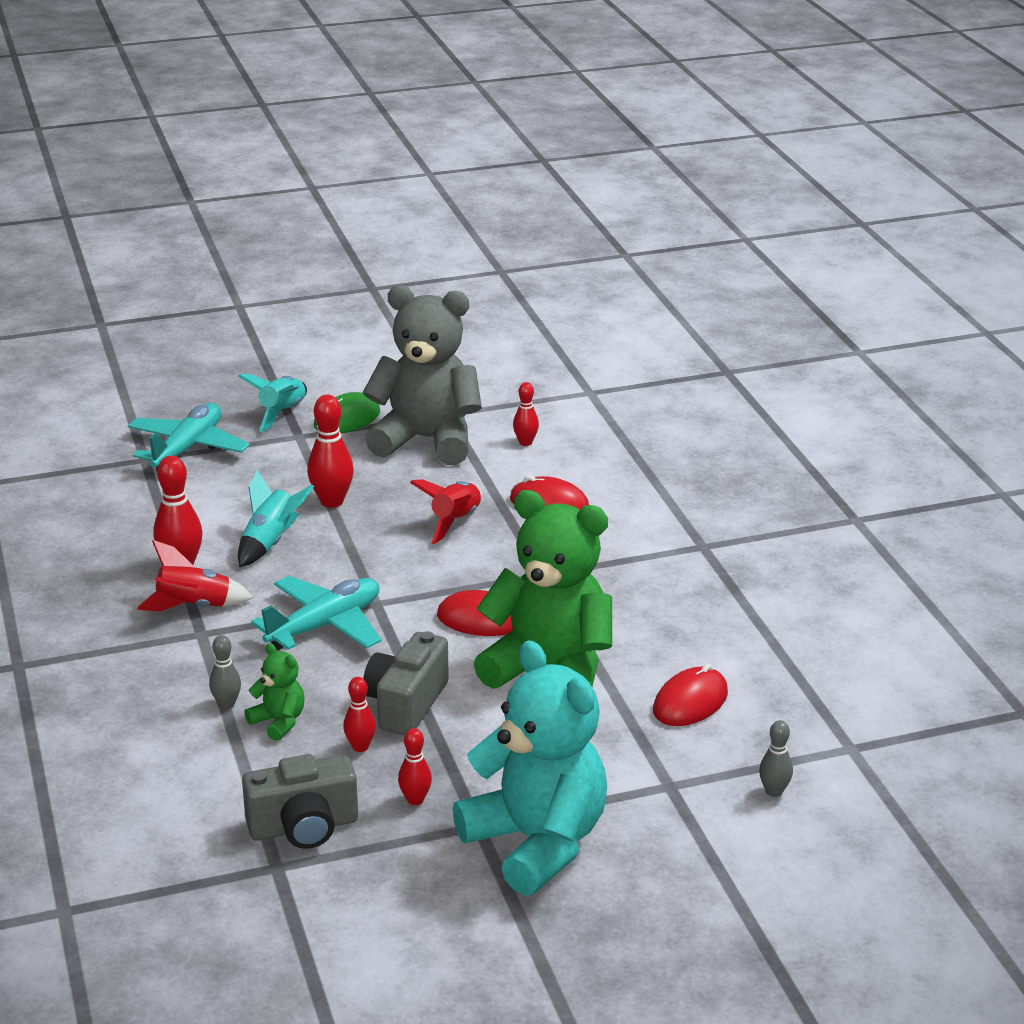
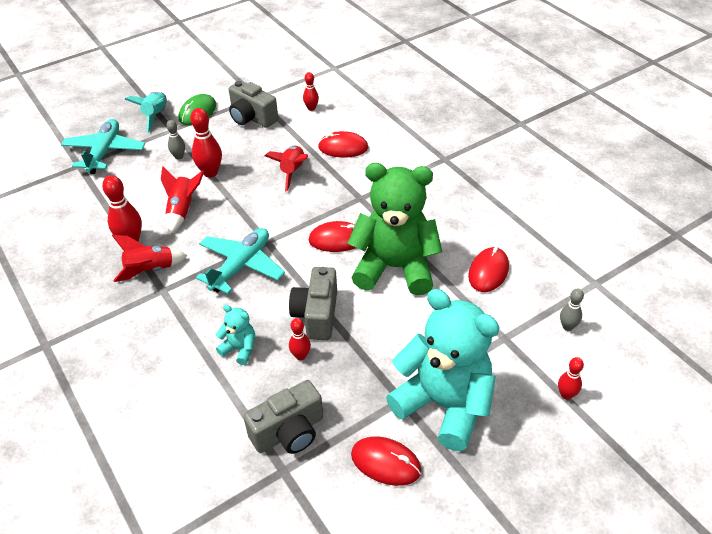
camera: 15 degrees left, 15 degrees up
(226, 704) = (200, 343): grey bowling pin -> grey bowling pin (179, 156)
(270, 542) = (183, 210): turquoise rocket -> red rocket
(279, 722) = (240, 349): green teddy bear -> turquoise teddy bear
(415, 800) = (353, 390): red bowling pin -> red bowling pin (566, 395)
(420, 888) = (386, 462): none -> red mouse
(427, 440) = (252, 118): grey teddy bear -> grey camera

